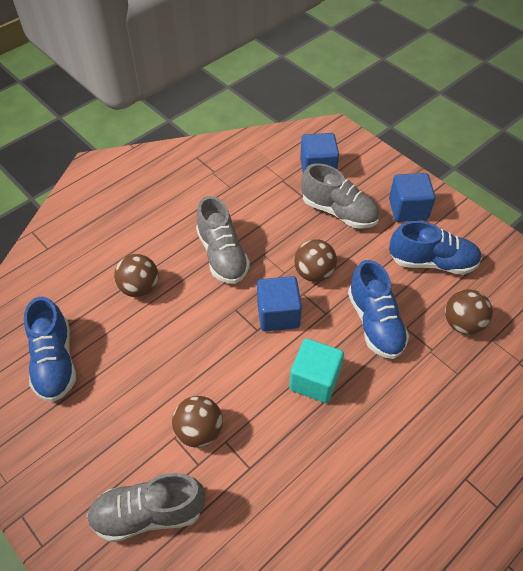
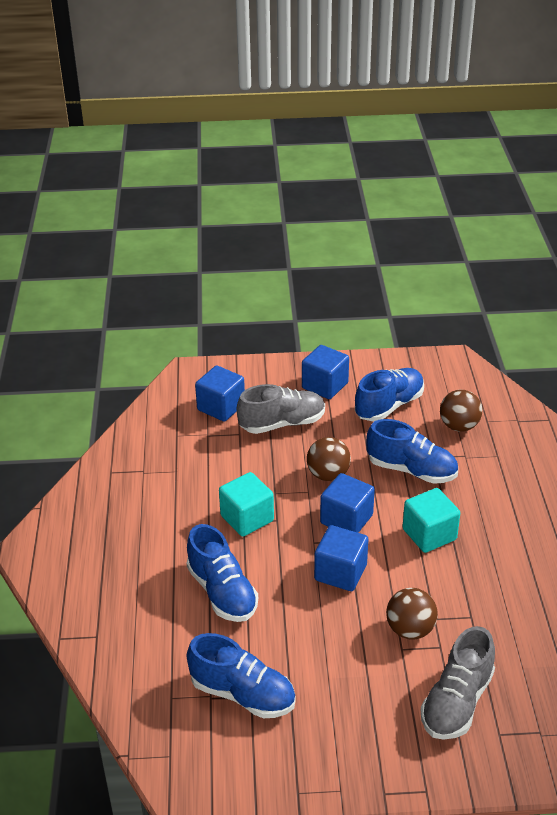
camera: 50 degrees left, 15 degrees down
(139, 288) = (222, 592): brown ball -> blue shoe
(219, 346) = (340, 572): none -> blue cube
(222, 255) = (247, 518): grey shoe -> turquoise cube

